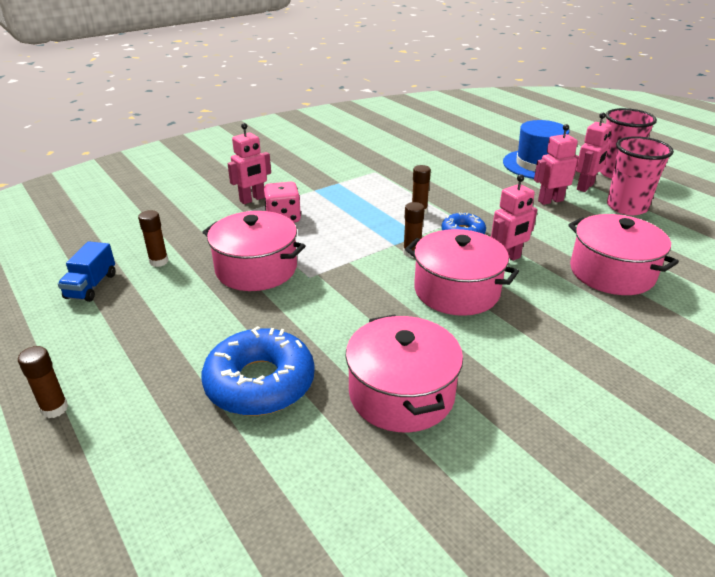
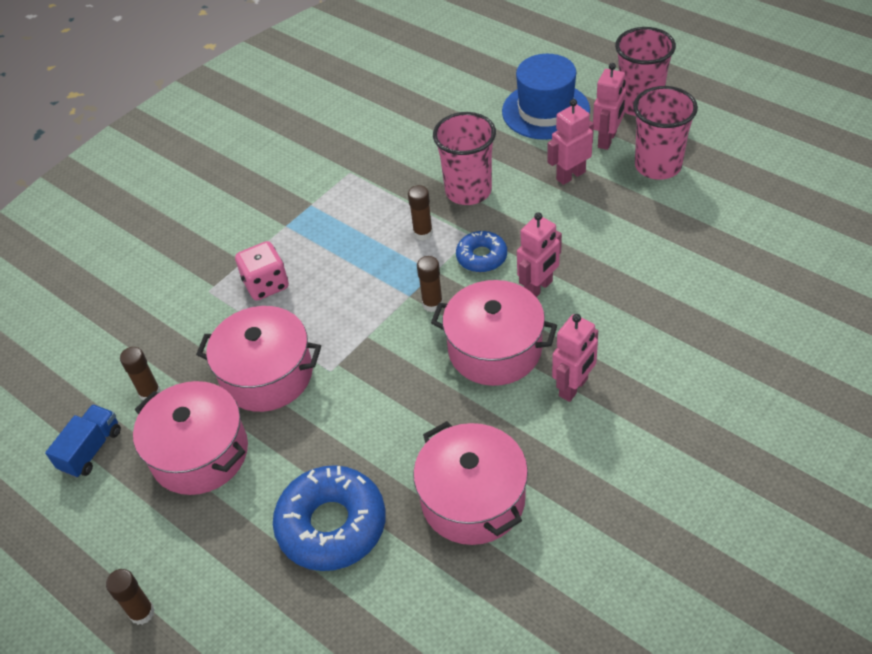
camera: 10 degrees left, 15 degrees up
(91, 286) = (91, 450): blue truck -> blue truck turned 150 degrees counterclockwise
(252, 199) = (216, 262): pink robot -> pink robot (574, 387)
(463, 195) = (468, 191): none -> pink cup
(611, 272) = (652, 279): pink pot -> pink pot (200, 453)

